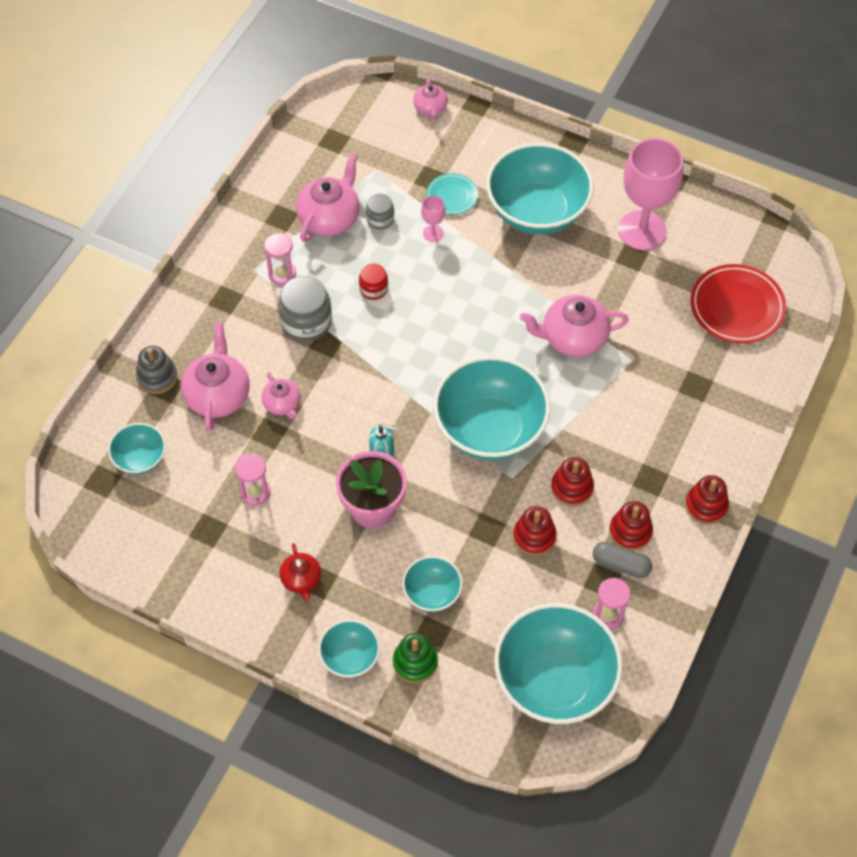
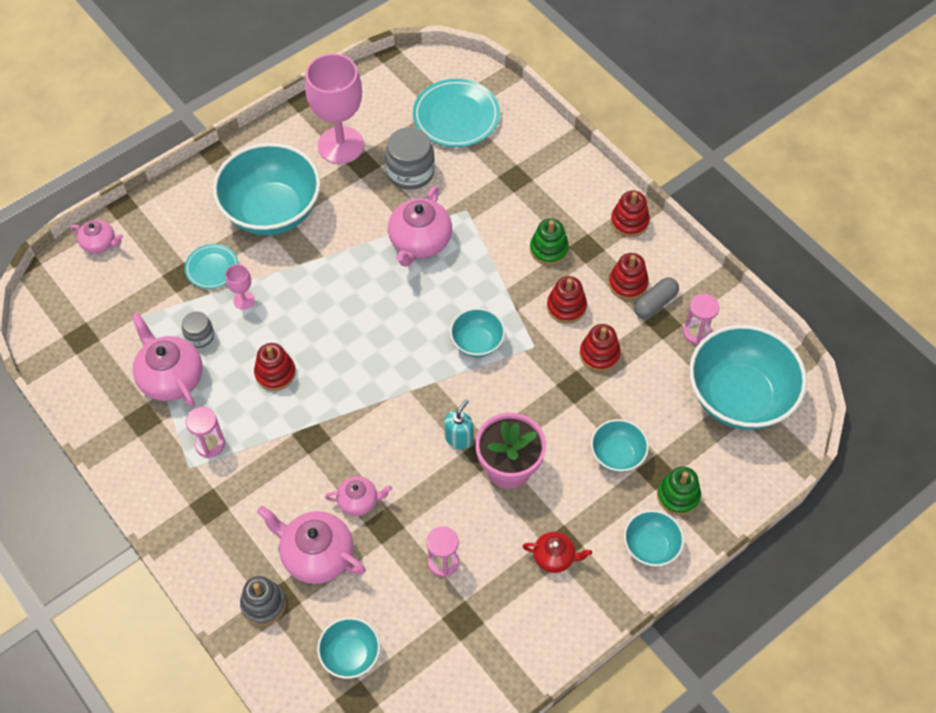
camera: 65 degrees left, 0 degrees up
(306, 321) = (278, 444): grey jar -> grey jar (410, 172)
(373, 289) = (275, 373): red jar -> red stacking toy
(490, 429) = (477, 342): turquoise bowl -> turquoise bowl, size x0.49
(629, 447) = (549, 249): none -> green stacking toy
(736, 307) = (456, 117): red plate -> turquoise plate

